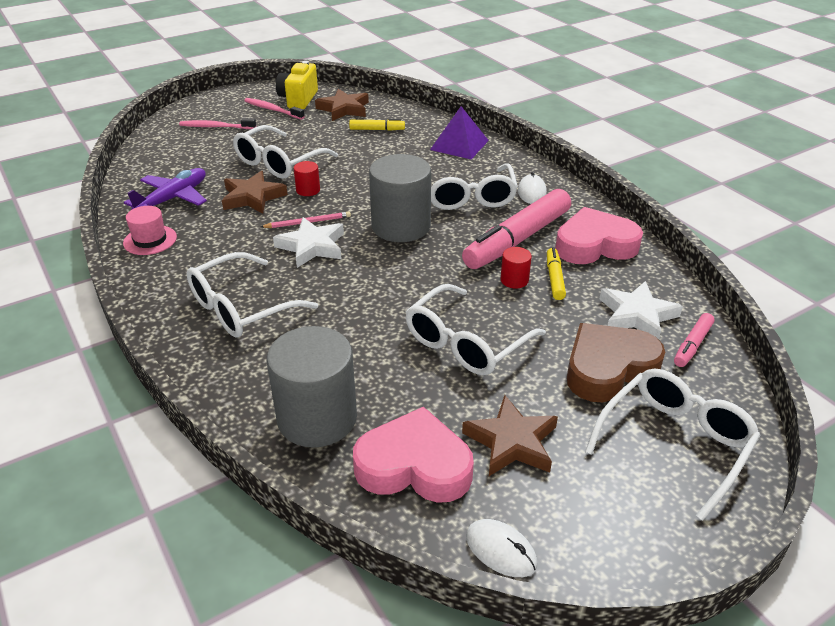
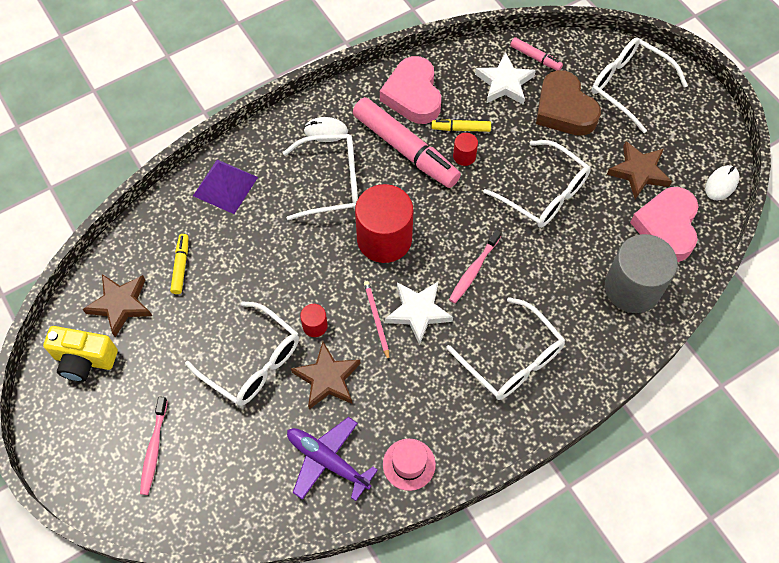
camera: 90 degrees left, 25 degrees up
(272, 110) = (112, 388): pink toothbrush -> pink toothbrush (474, 270)
(401, 226) = (384, 239): grey cylinder -> red cylinder

